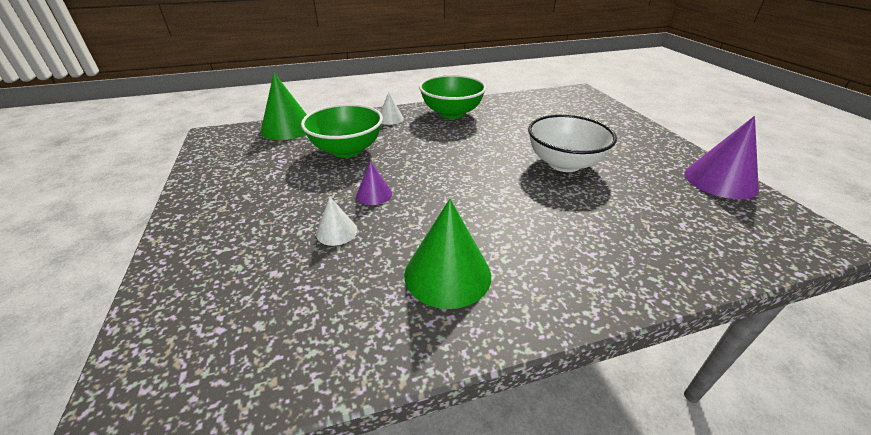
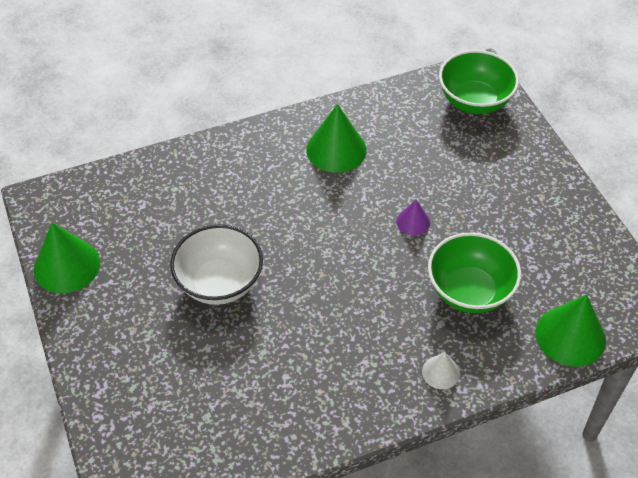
camera: 175 degrees right, 15 degrees up
(337, 232) = (428, 178): white cone -> none
(451, 113) = (354, 397): green bowl -> green bowl (474, 101)
(720, 180) = (67, 265): purple cone -> green cone

